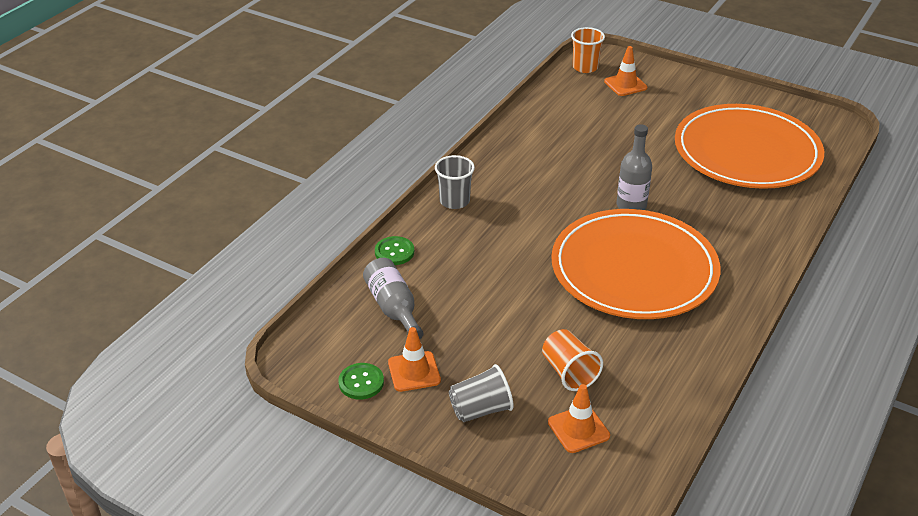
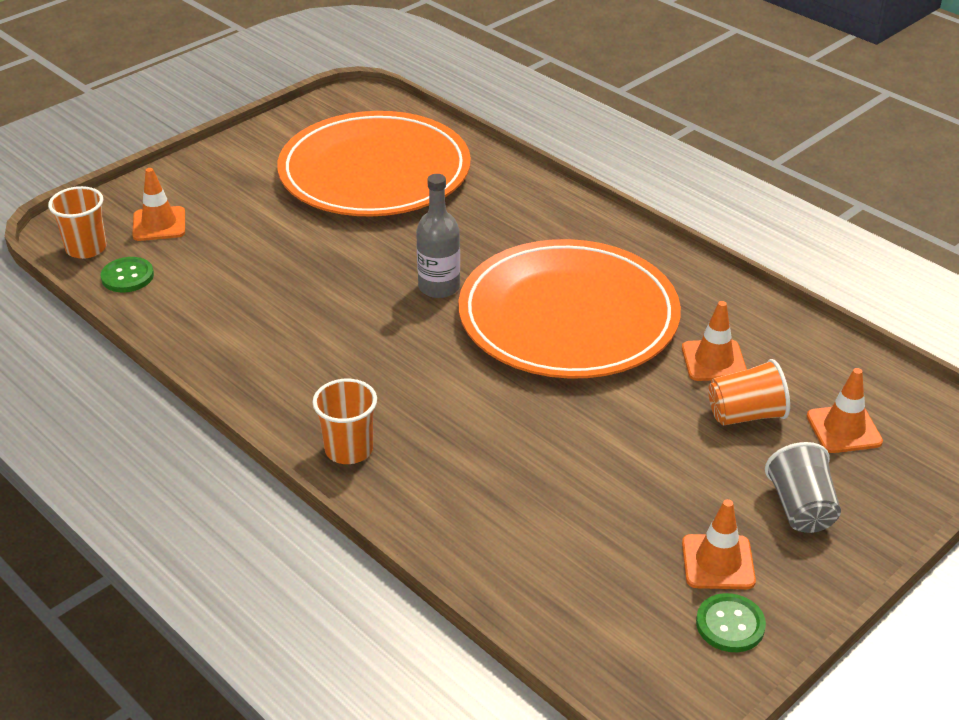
camera: 75 degrees left, 0 degrees up
(393, 308) = (577, 562): grey bottle -> none
(394, 252) = (446, 539): green button -> green button (127, 276)
(454, 201) = (349, 449): grey cup -> orange cup
(623, 349) = (713, 361): none -> orange traffic cone

